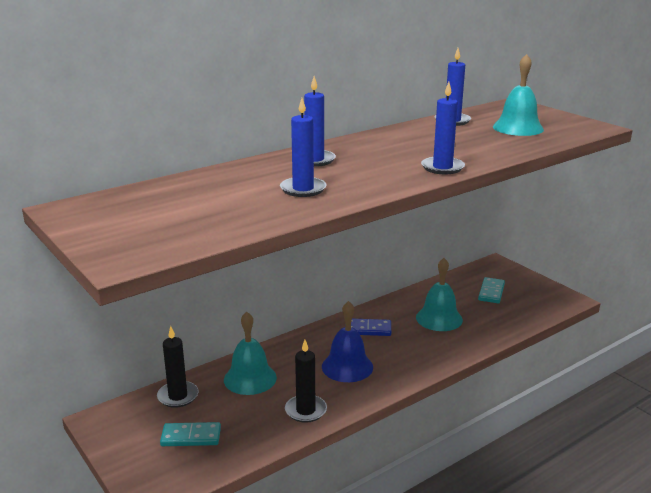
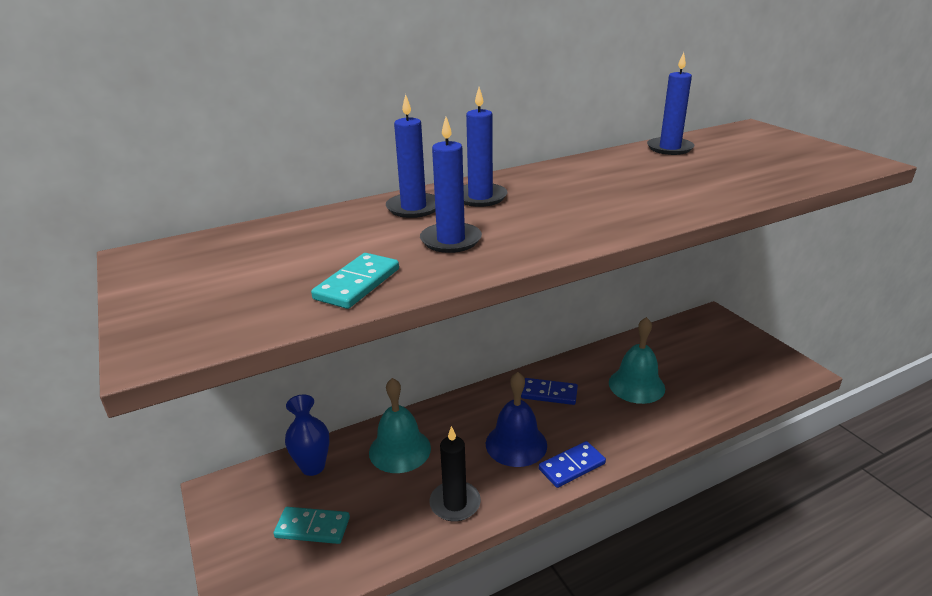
camera: 10 degrees right, 5 degrees up
(178, 396) = (313, 467): black candle -> blue vase
(395, 378) = (572, 466): none -> blue domino
(442, 167) = (646, 215): blue candle -> blue candle (413, 208)
(491, 292) = (704, 353): turquoise domino -> turquoise domino (357, 284)
(518, 128) = (756, 160): turquoise bell -> none

